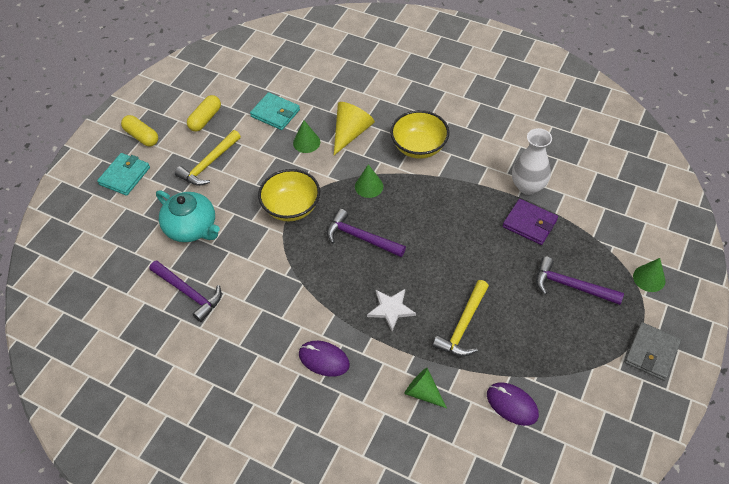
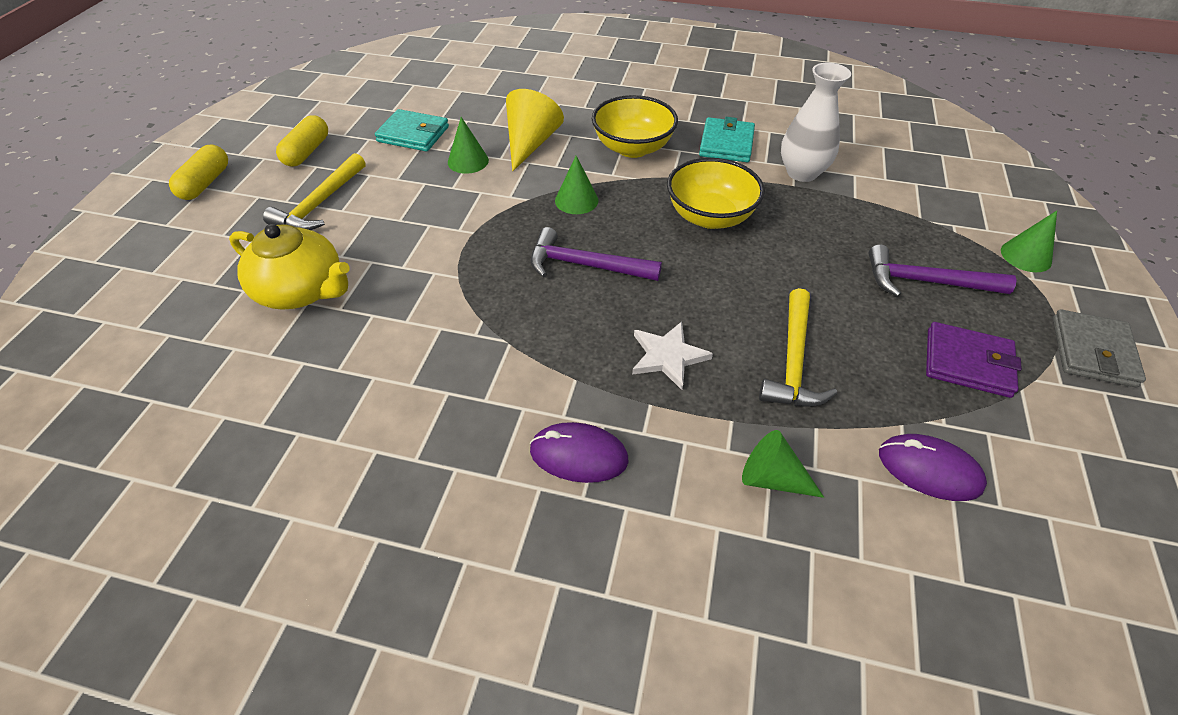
camera: 15 degrees left, 5 degrees down
(125, 176) = (178, 236): turquoise wallet -> turquoise wallet (726, 144)
(142, 136) = (205, 183): yellow capsule -> yellow capsule turned 75 degrees clockwise
(189, 293) = (308, 388): purple hammer -> none
(192, 228) = (302, 290): turquoise teapot -> yellow teapot
(291, 207) = (464, 241): yellow bowl -> yellow bowl (710, 216)
(529, 223) = (826, 214): purple wallet -> purple wallet (967, 363)

